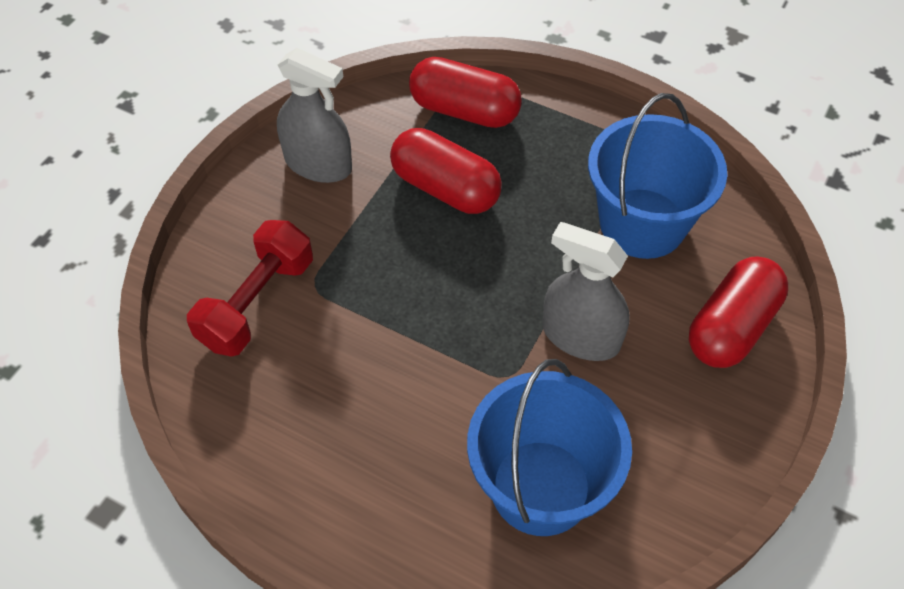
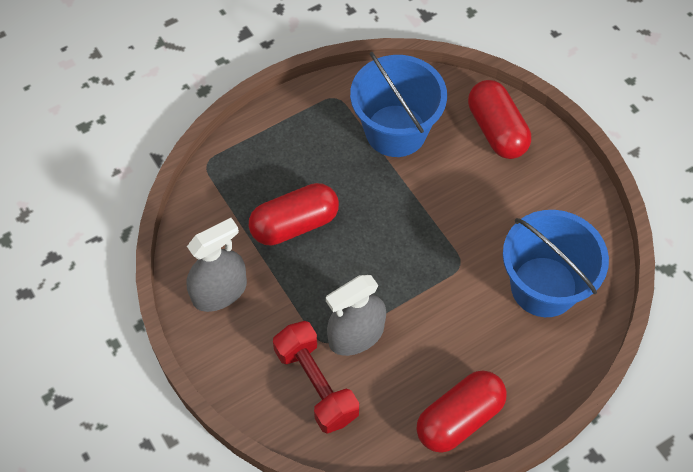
camera: 60 degrees left, 5 degrees up
(464, 111) = (235, 178): red capsule -> red capsule (459, 418)
(581, 336) = (456, 210): grey spray bottle -> grey spray bottle (356, 335)

